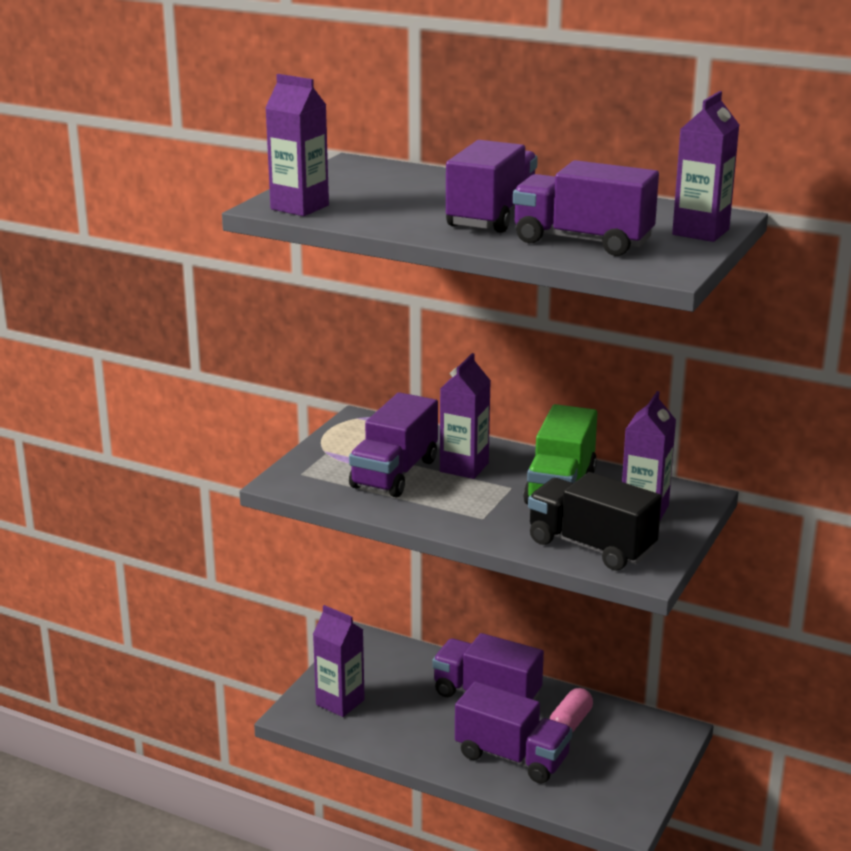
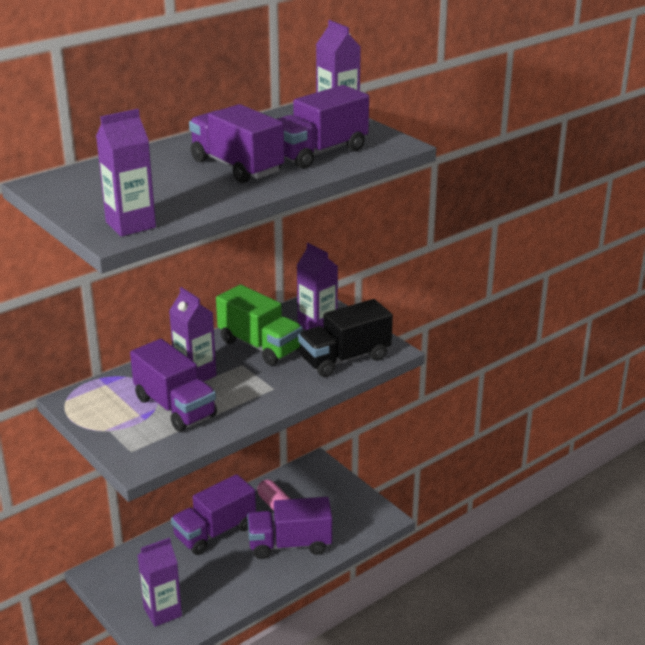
camera: 65 degrees left, 5 degrees up
(512, 757) = (290, 544): purple truck -> purple truck turned 150 degrees counterclockwise

